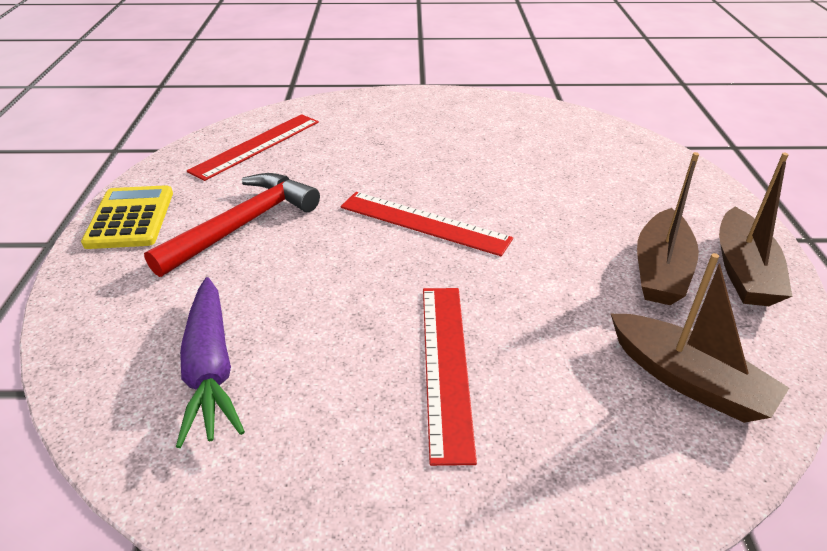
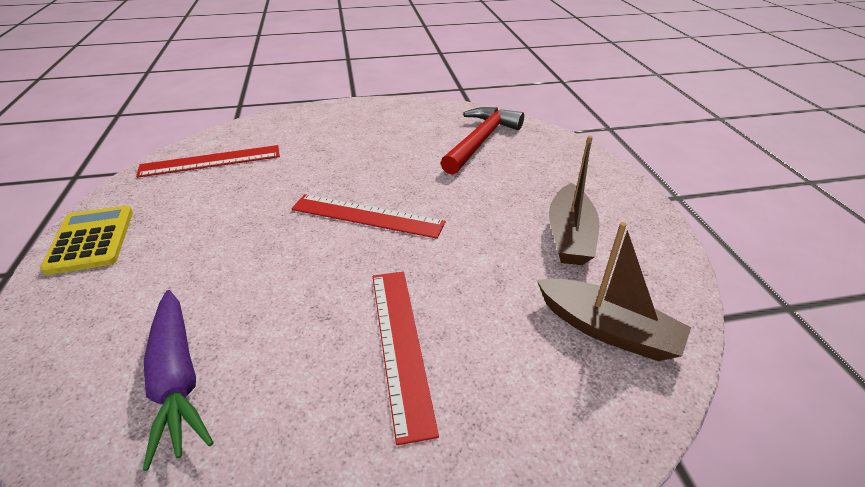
camera: 10 degrees left, 0 degrees up
(243, 225) = (202, 235): red hammer -> red hammer (480, 141)
(256, 146) = (210, 161): red ruler -> red ruler turned 45 degrees clockwise
(743, 271) = (634, 229): brown boat -> none

